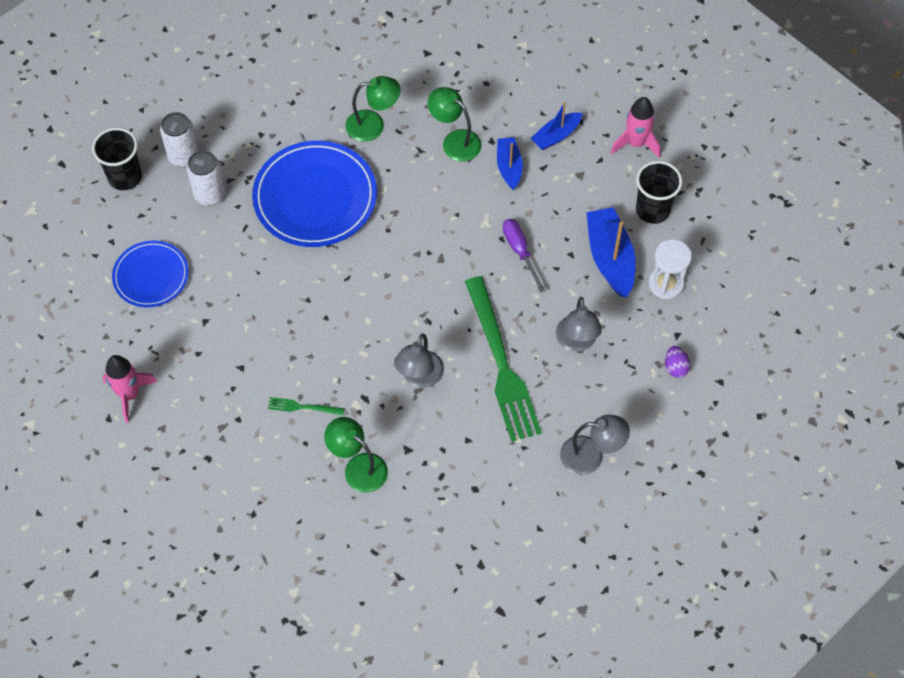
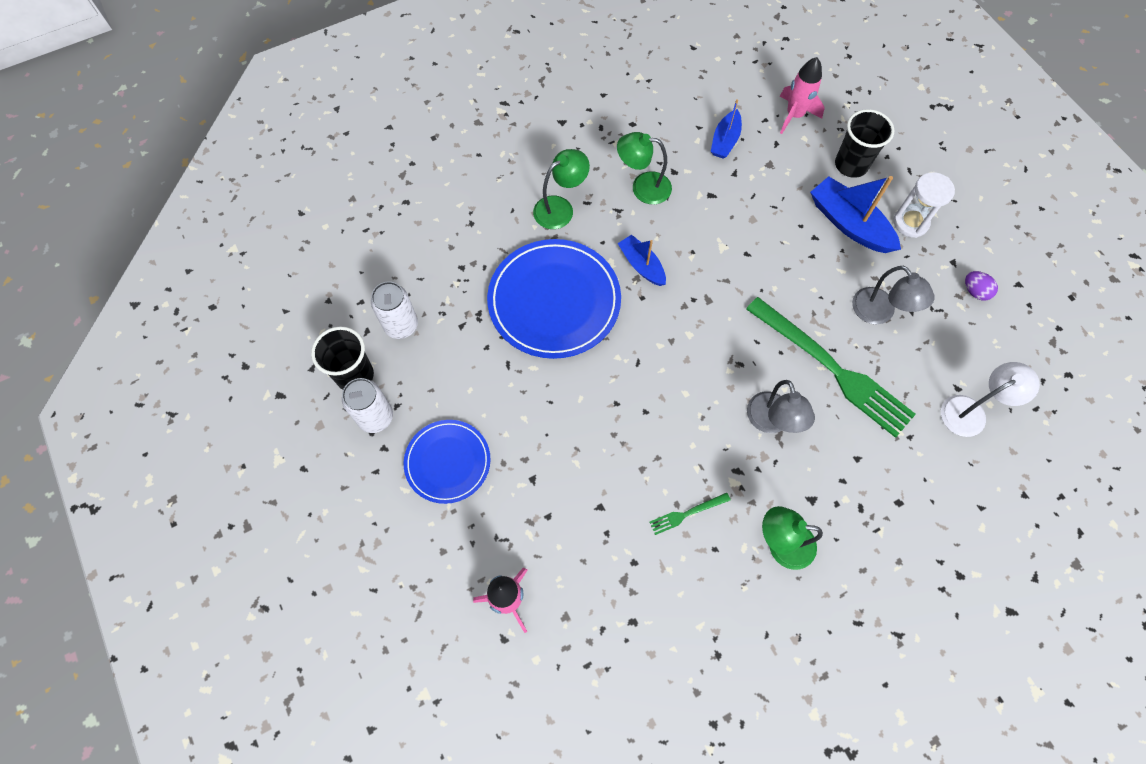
camera: 30 degrees left, 5 degrees up
(210, 194) = (452, 349): white can -> white can (376, 417)
(509, 167) = (706, 187): blue boat -> blue boat (641, 265)
(520, 251) = (770, 257): purple screwdriver -> none
(591, 456) = (971, 411): grey lamp -> white lamp

